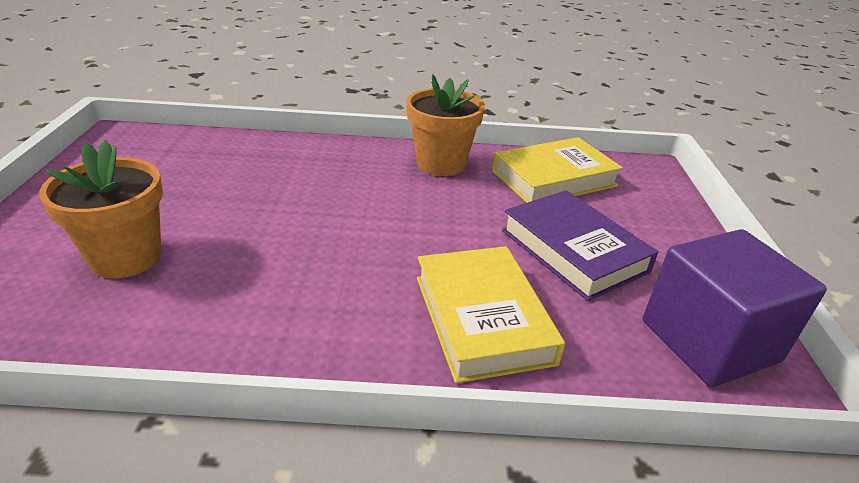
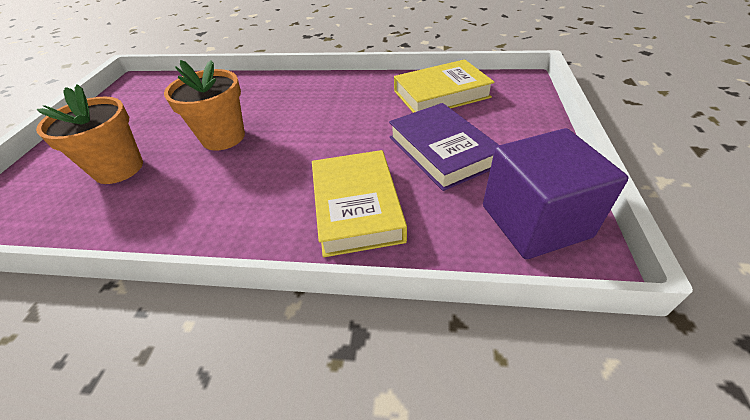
camera: 10 degrees right, 10 degrees up
(441, 164) = (356, 88): orange flower pot -> orange flower pot (223, 137)

